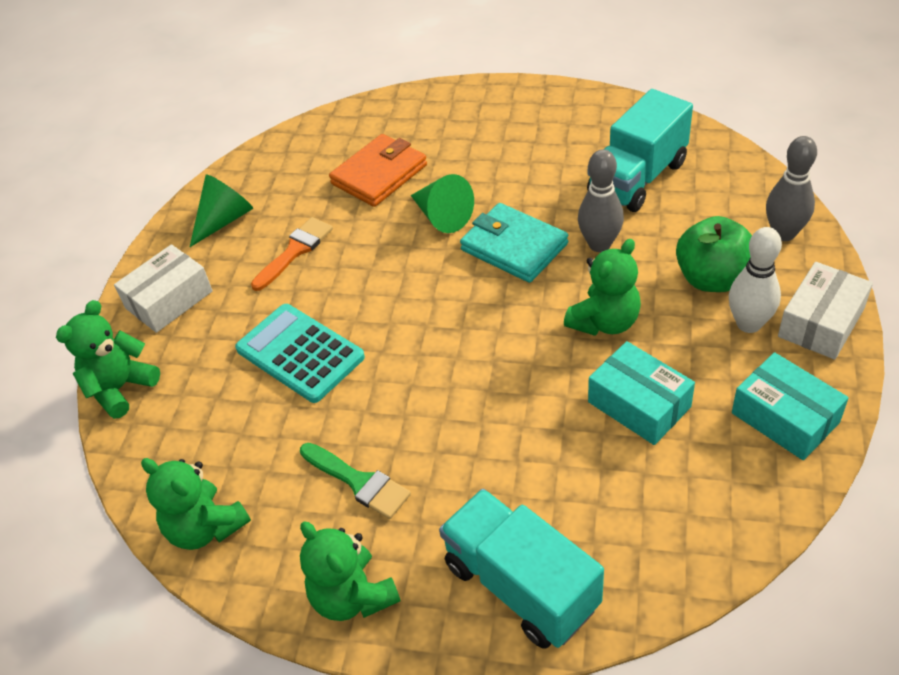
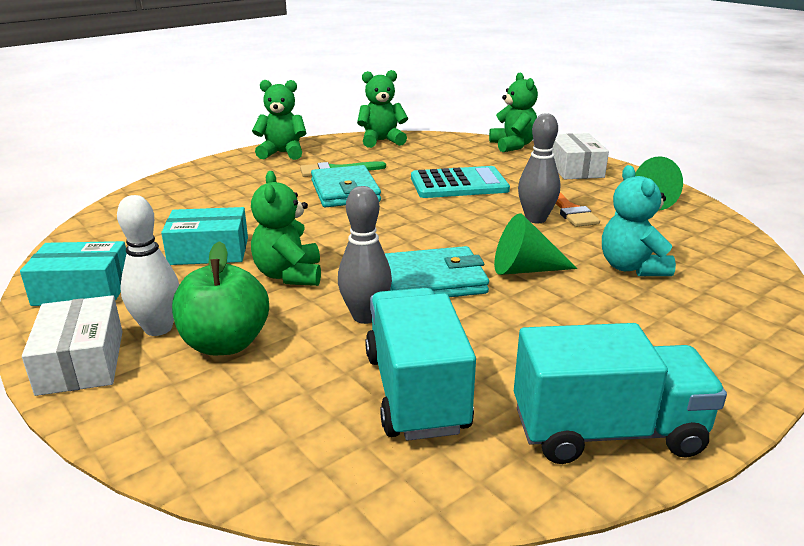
camera: 125 degrees right, 20 degrees down
(379, 174) = (631, 267): orange wallet -> turquoise teddy bear
(410, 424) = (345, 191): none -> turquoise wallet
(521, 585) = (203, 180): turquoise truck -> turquoise truck (607, 431)
(783, 233) = (179, 425): grey bowling pin -> grey bowling pin (535, 219)

